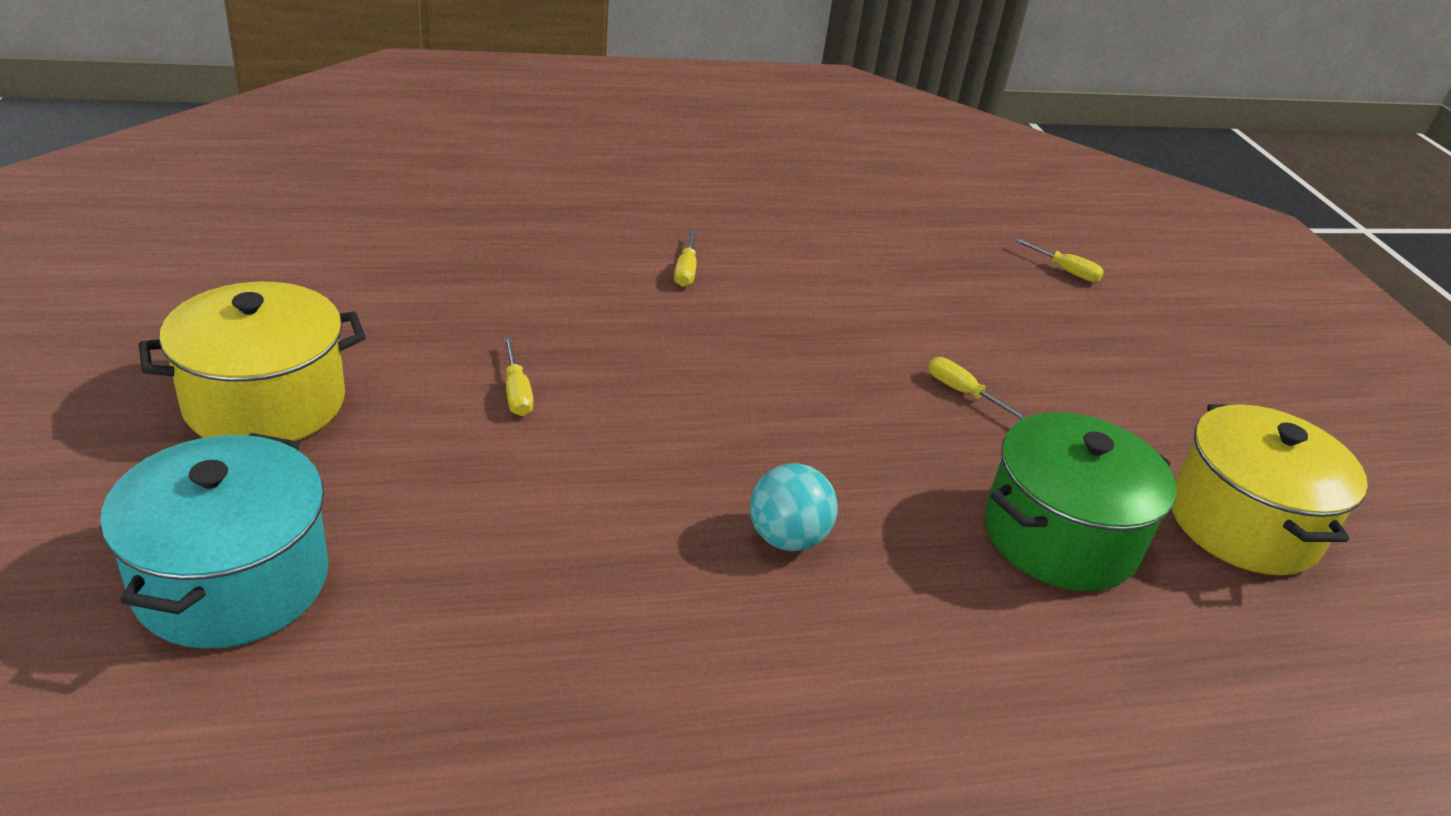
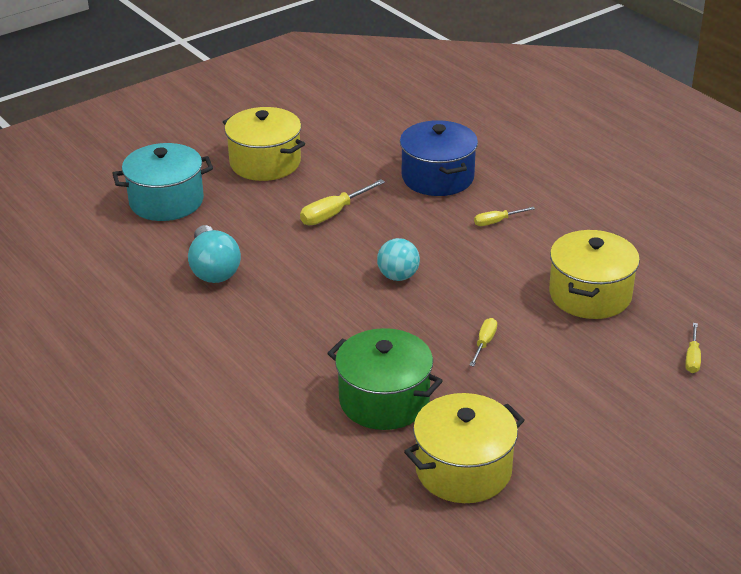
camera: 70 degrees right, 0 degrees up
(516, 392) = (333, 213): yellow screwdriver -> yellow screwdriver, size x1.62
(525, 267) = (437, 177): none -> blue pot
(552, 599) = (213, 269): none -> turquoise light bulb
(787, 538) = (303, 316): turquoise ball -> turquoise ball (398, 276)
(904, 278) = (590, 295): none -> yellow pot

